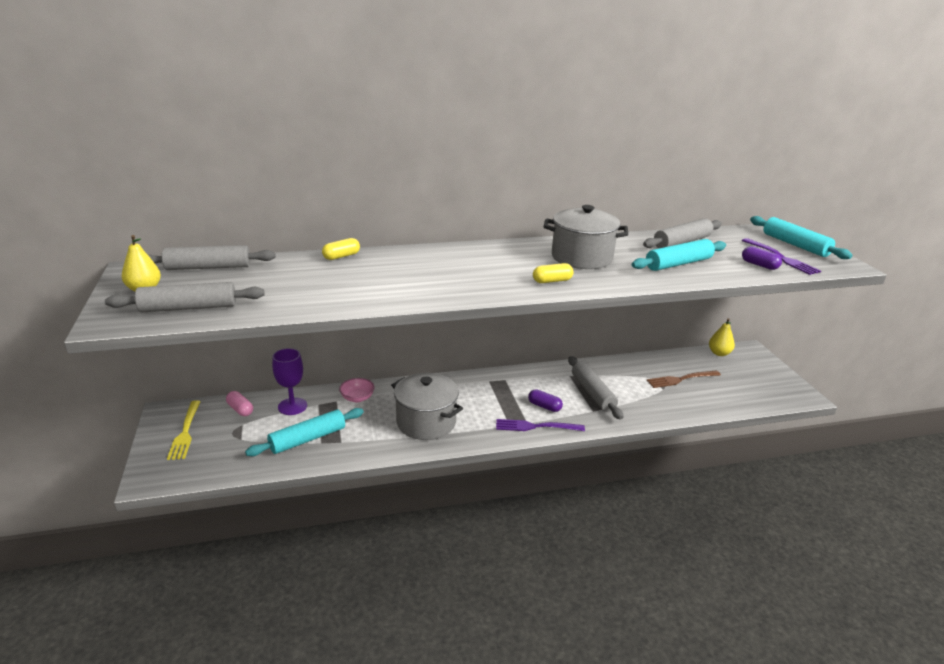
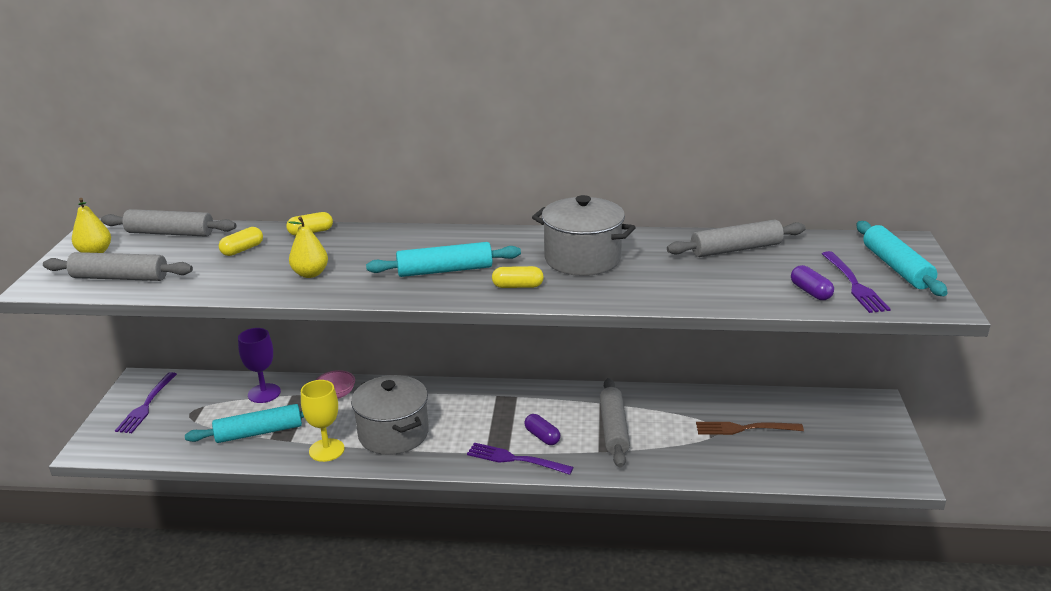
camera: 20 degrees right, 0 degrees up
(185, 432) = (147, 405): yellow fork -> purple fork
(240, 409) = (211, 389): pink capsule -> none
(291, 275) = (242, 250): none -> yellow capsule
(377, 444) = (326, 450): none -> yellow goblet
(678, 264) = (700, 279): turquoise rolling pin -> turquoise rolling pin (445, 270)
(719, 353) = (825, 401): yellow pear -> yellow pear (310, 274)

